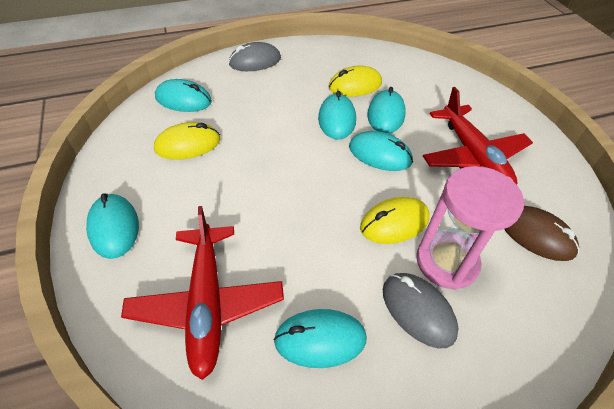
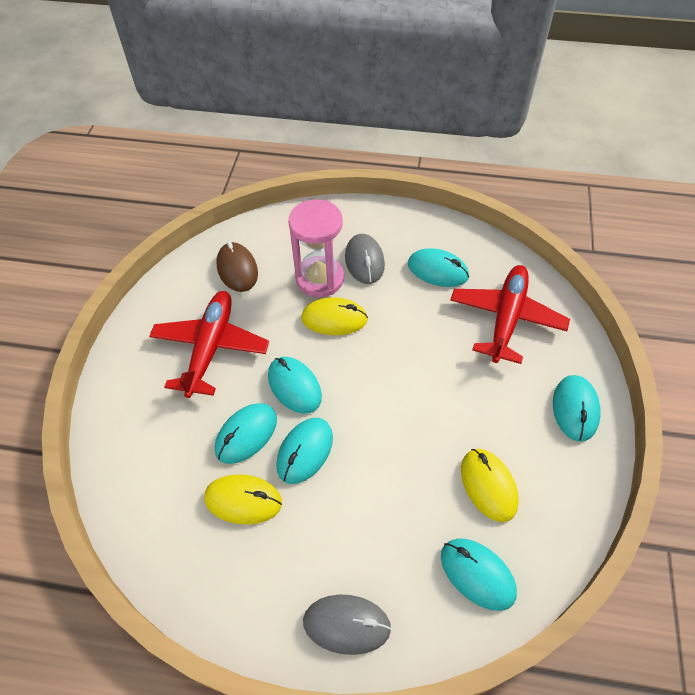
camera: 150 degrees left, 5 degrees up
(188, 144) = (488, 485): yellow mouse -> yellow mouse turned 60 degrees clockwise

